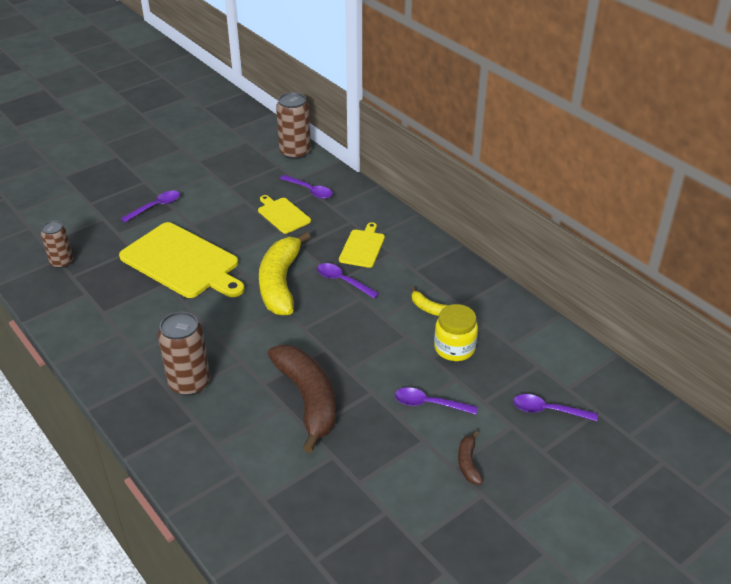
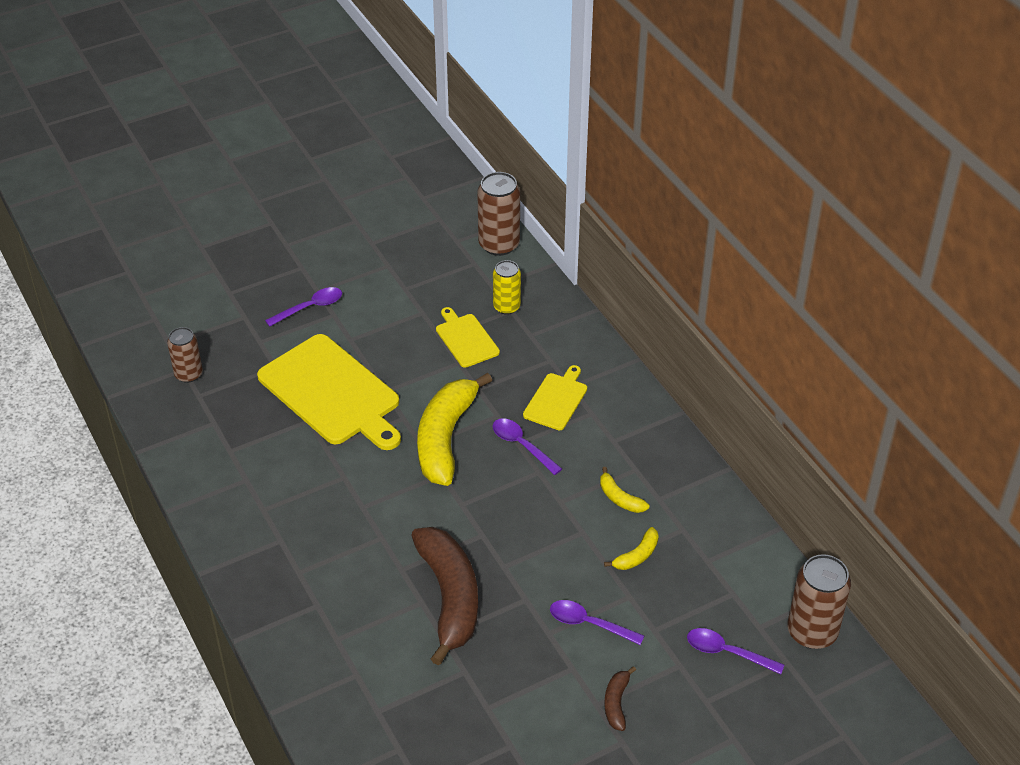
camera: 10 degrees right, 5 degrees up
(189, 383) = (318, 557): brown can -> brown can (812, 632)
(309, 190) = (506, 307): purple spoon -> yellow can
(454, 348) = (637, 556): yellow jar -> yellow banana

